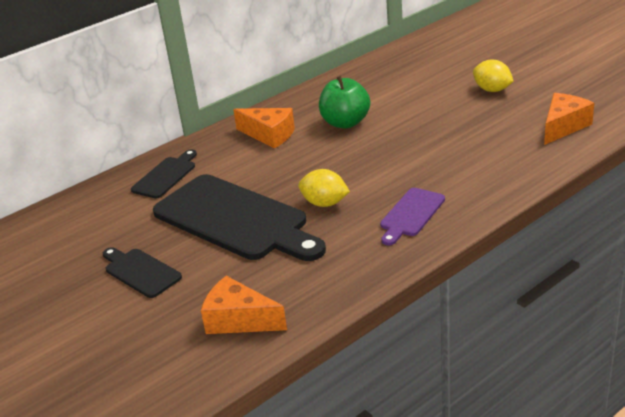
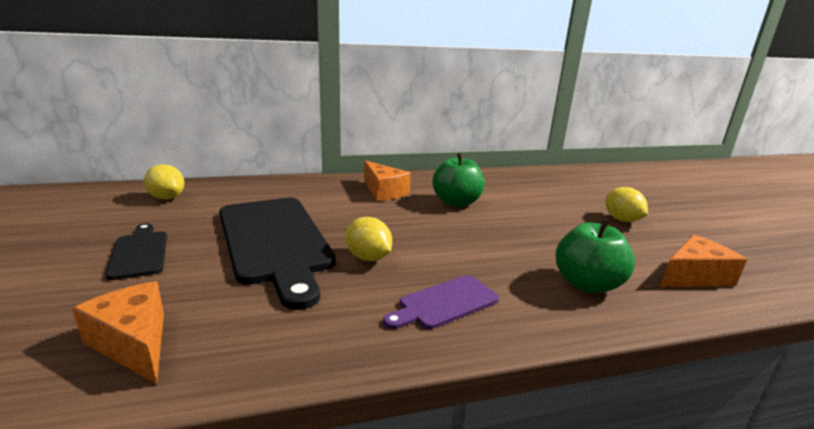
camera: 20 degrees right, 10 degrees down
(76, 220) = (167, 198): none -> yellow lemon
(166, 176) = (271, 192): black cutting board -> none
(495, 162) = (587, 284): none -> green apple

